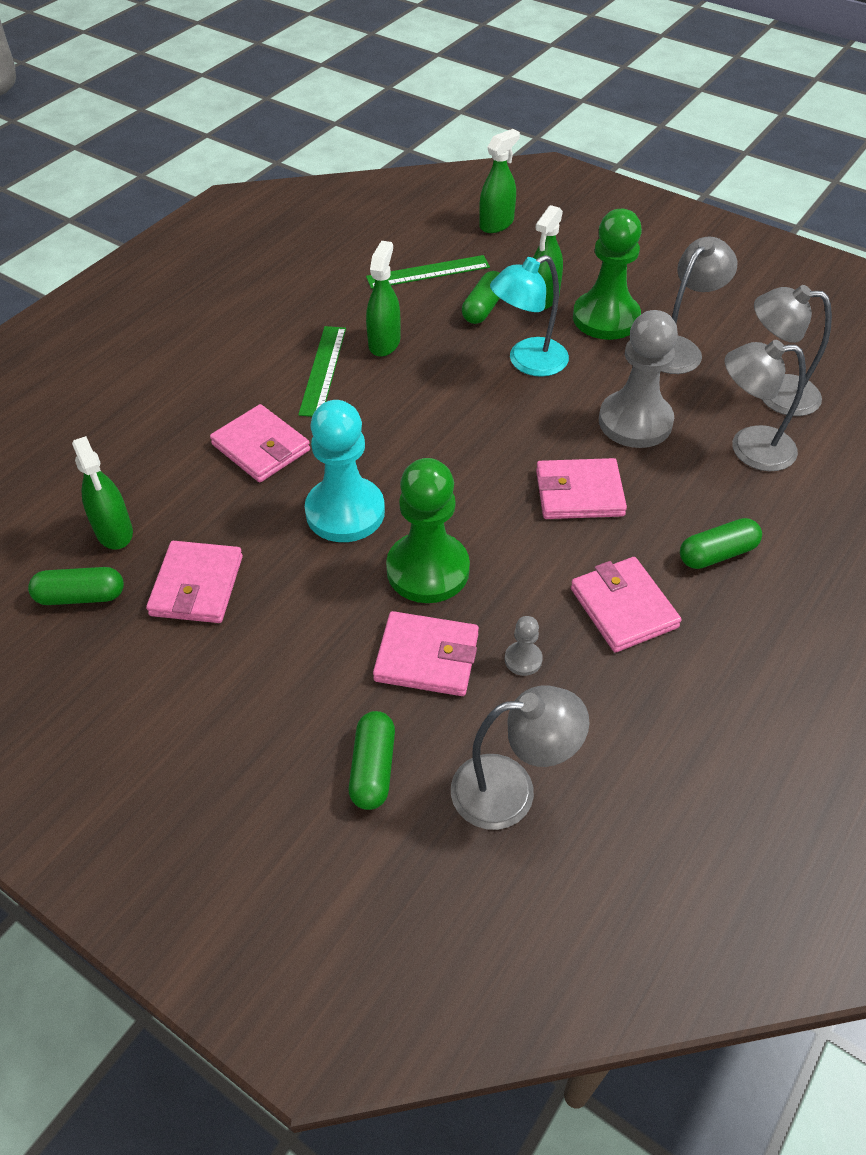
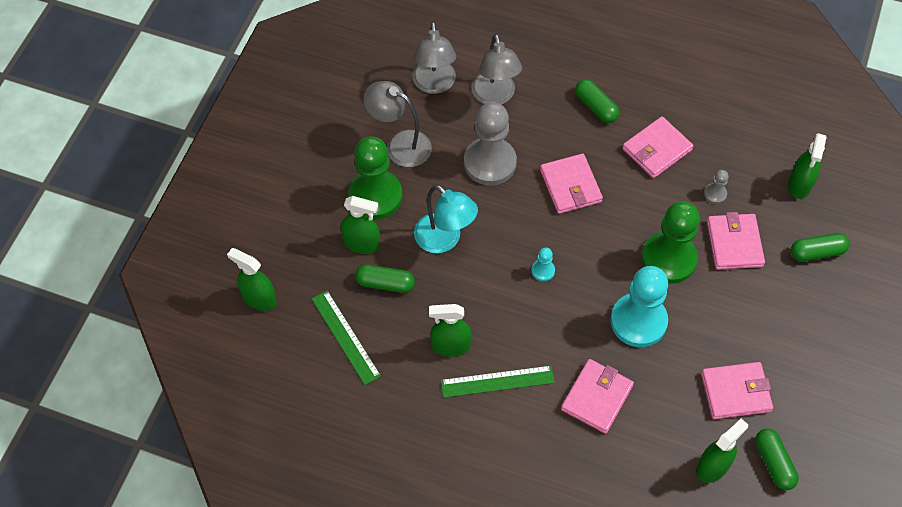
camera: 105 degrees left, 10 degrees up
(454, 438) = (543, 271): none -> turquoise pawn
(511, 790) = (799, 184): grey lamp -> green spray bottle

